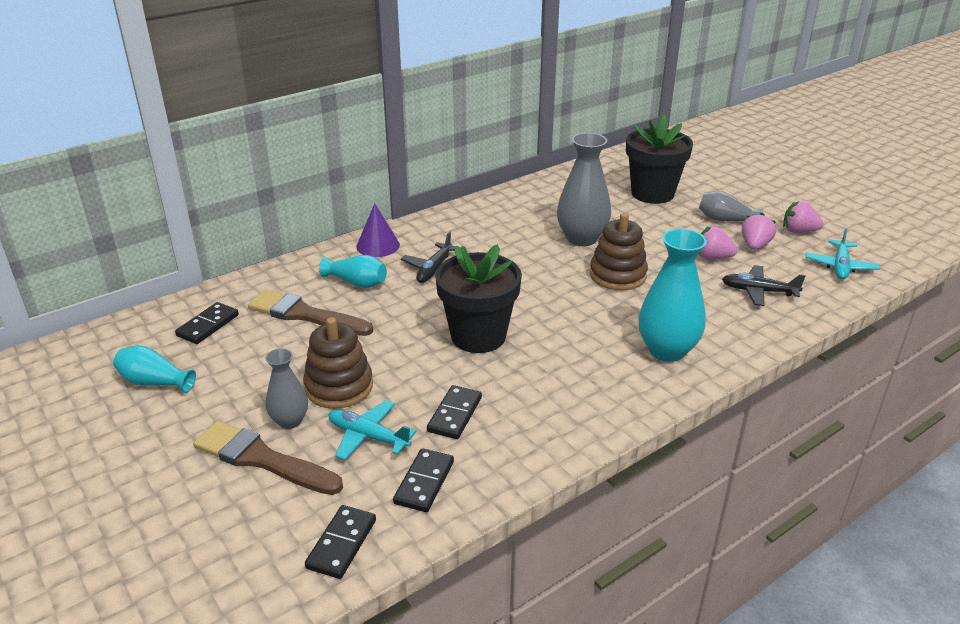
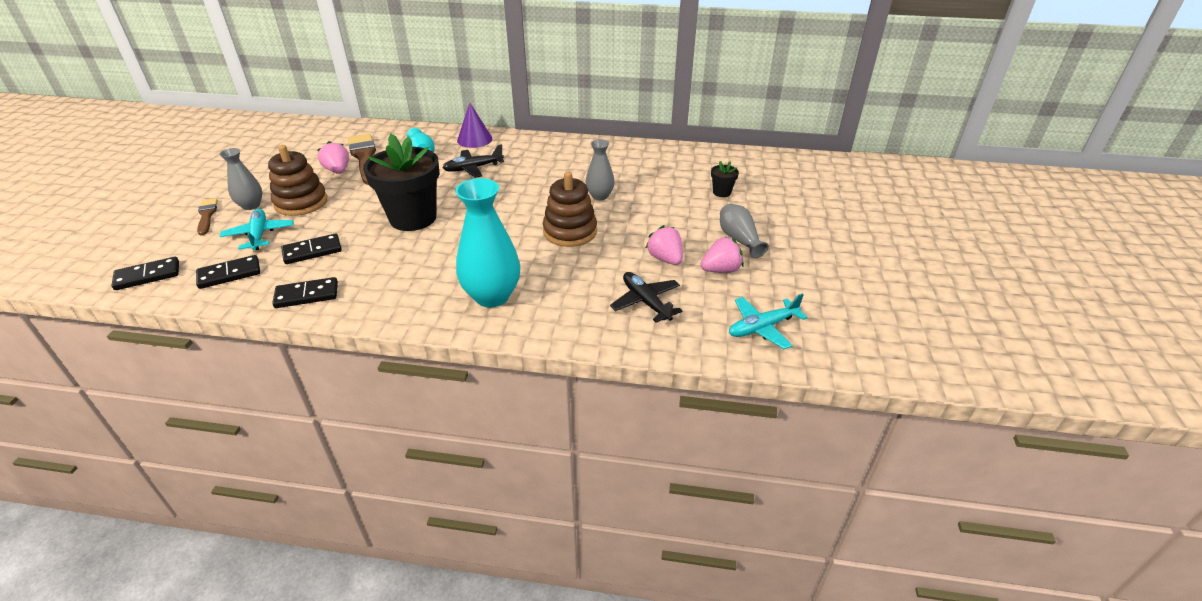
camera: 45 degrees right, 5 degrees up
(154, 382) = (249, 154): turquoise vase -> none
(208, 325) = (319, 140): black domino -> black domino (307, 295)
(262, 459) = (207, 215): brown brush -> brown brush, size x0.55
(581, 238) = (600, 196): grey vase -> grey vase, size x0.57
(652, 193) = (722, 192): black flower pot -> black flower pot, size x0.42
(798, 231) = (787, 281): pink strawberry -> pink strawberry (338, 171)

